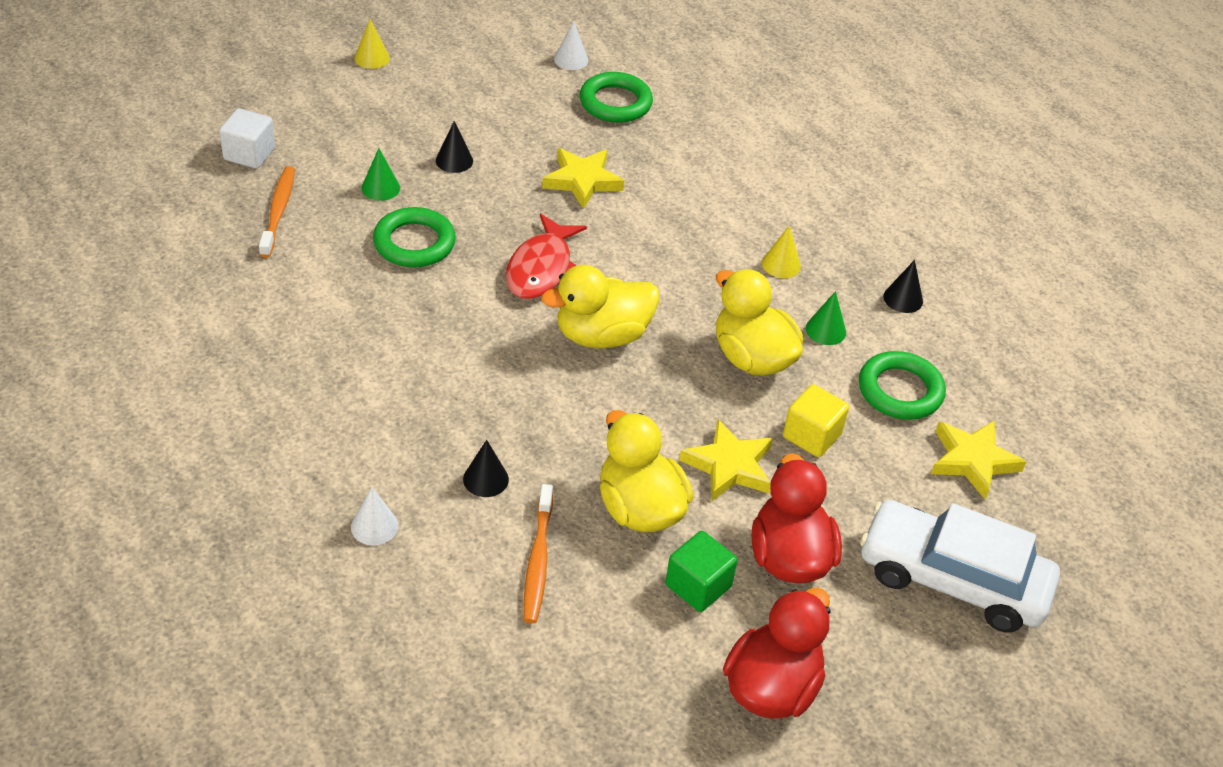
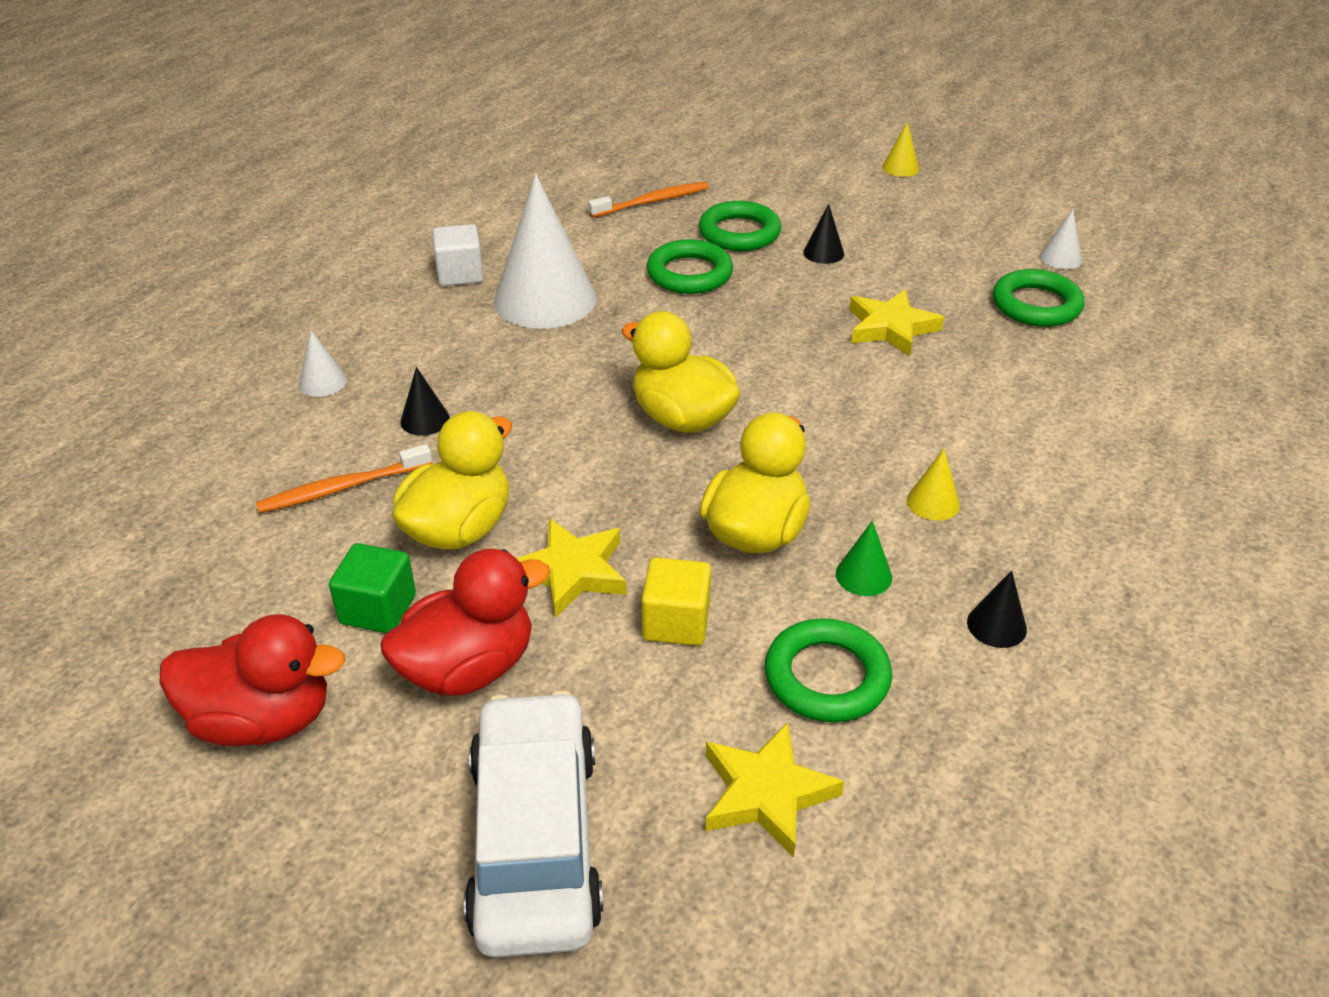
camera: 65 degrees right, 5 degrees down
(249, 154) = (704, 165): white cube -> white cube (460, 274)
(373, 340) = (545, 299): none -> white cone
(380, 188) = (739, 233): green cone -> green ring
(541, 268) = (736, 350): red fish -> none

